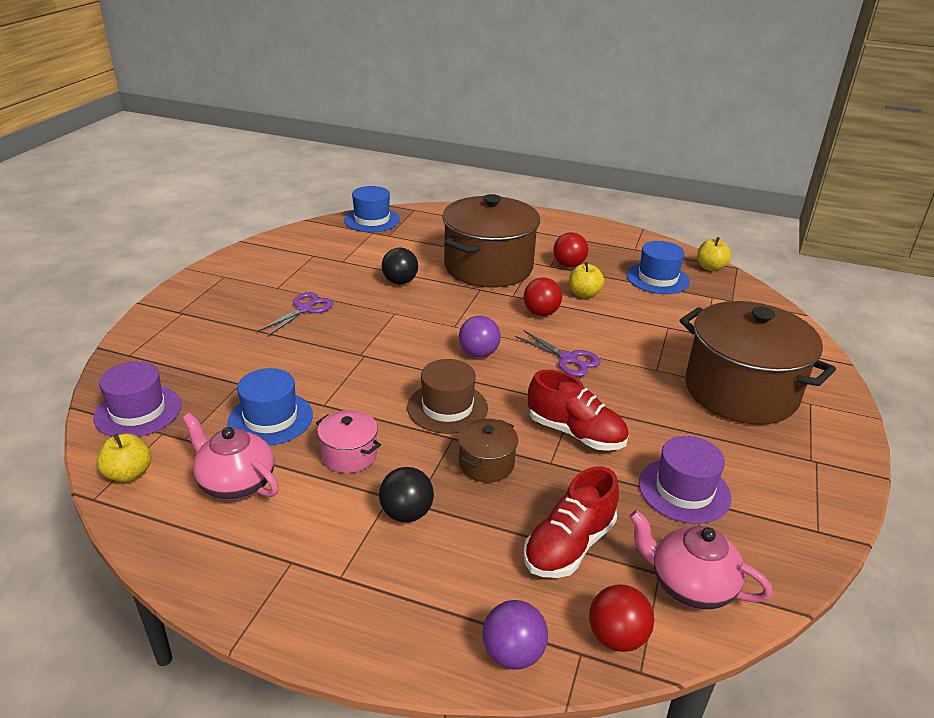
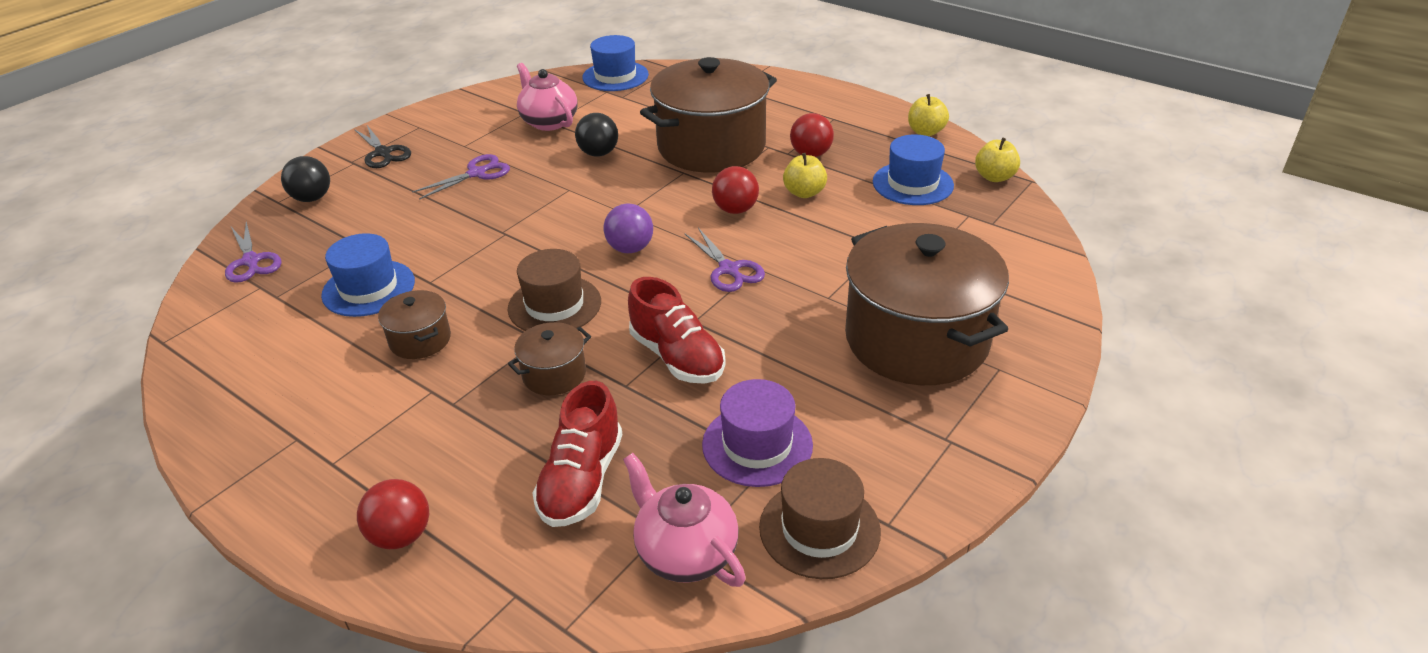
camera: 20 degrees right, 5 degrees up
(129, 474) = (206, 323): yellow apple -> yellow apple (925, 132)
(138, 411) = (251, 261): purple hat -> purple scissors
(205, 301) = (383, 153): none -> black scissors
(235, 483) = (294, 350): pink teapot -> pink teapot (549, 122)
(349, 455) = (420, 340): pink pot -> brown pot
(406, 513) = (437, 412): black ball -> black ball (312, 198)
(513, 654) = (446, 579): purple ball -> none
(569, 546) = (581, 480): red shoe -> red shoe turned 45 degrees counterclockwise
(617, 637) = (564, 588): red ball -> red ball (401, 535)
(774, 545) = (819, 529): none -> brown hat

